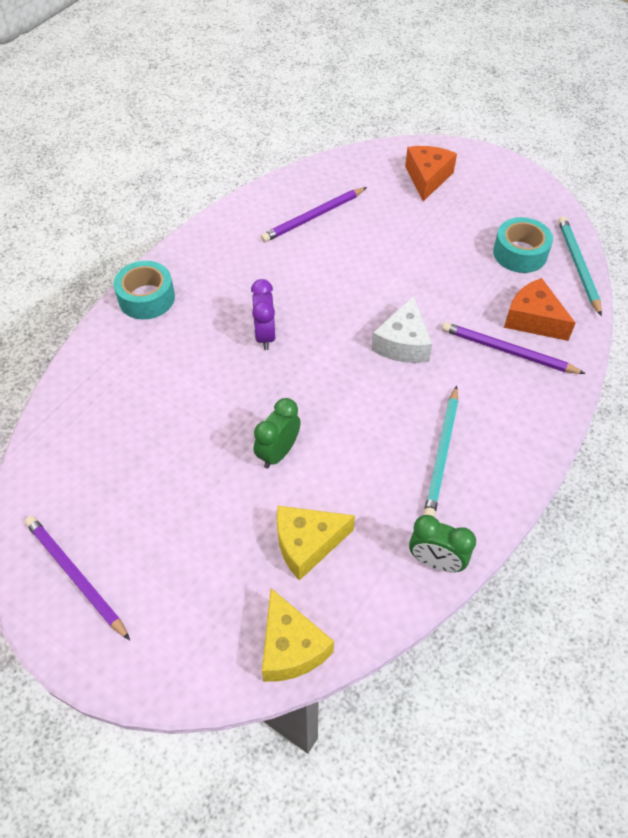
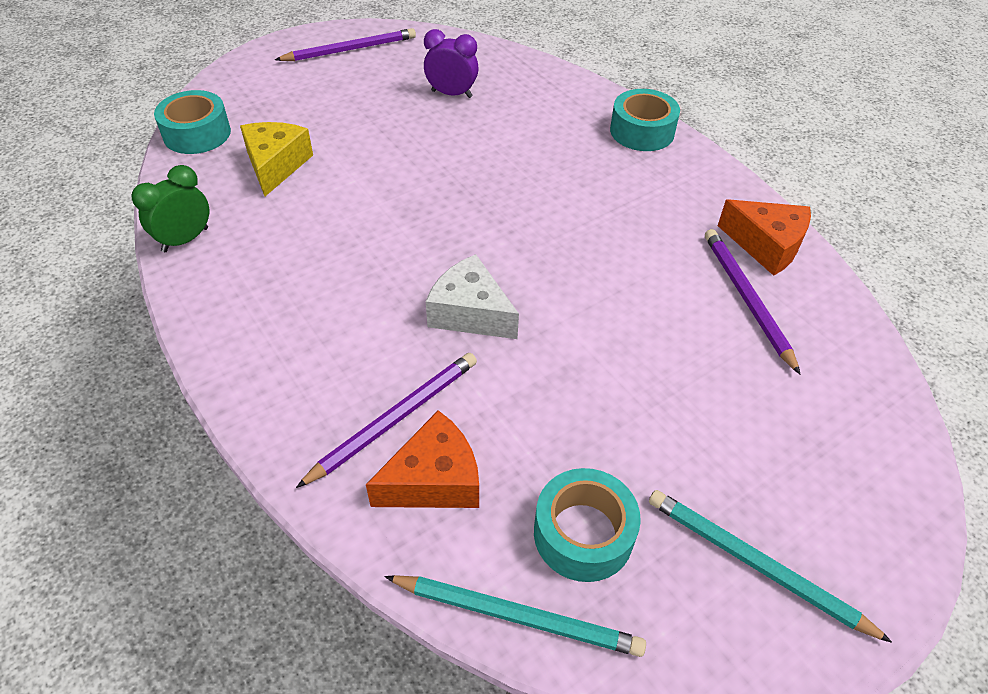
camera: 110 degrees right, 5 degrees down
(265, 335) = (544, 201): purple clock -> purple clock (451, 94)
(278, 453) = (385, 172): green clock -> none
(291, 647) = (197, 134): yellow cheese -> turquoise tape
(427, 178) = (819, 476): orange cheese -> orange cheese (766, 245)
(442, 454) = (293, 289): turquoise pencil -> turquoise pencil (755, 565)

